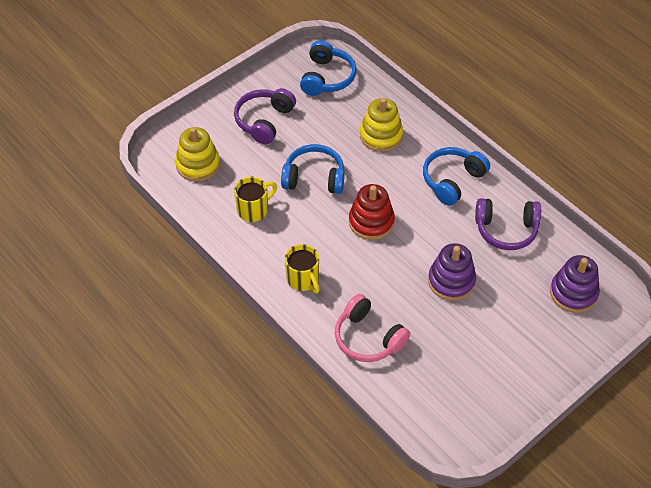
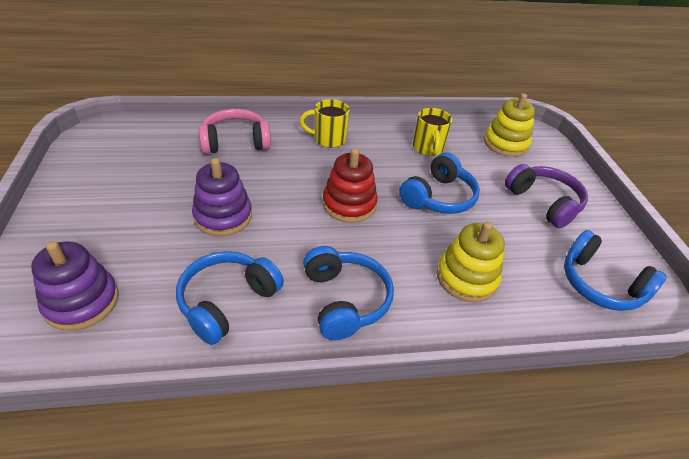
camera: 120 degrees right, 10 degrees down
(506, 230) = (227, 301): purple headphones -> blue headphones

